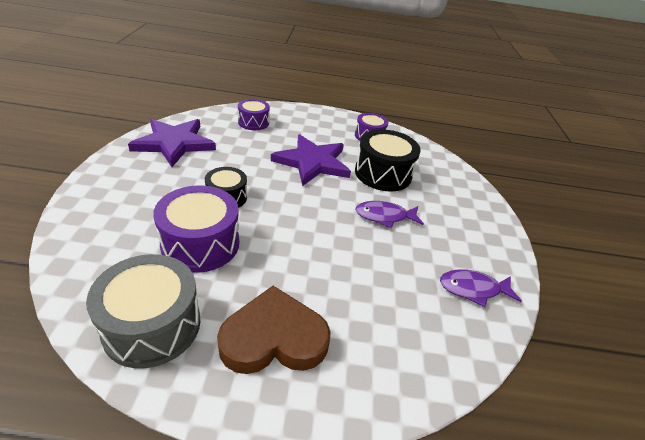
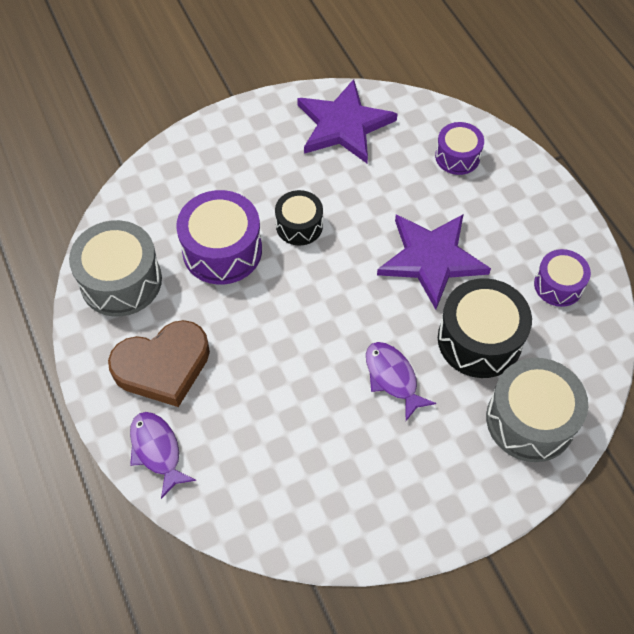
camera: 65 degrees right, 20 degrees up
(274, 338) = (163, 366): brown heart -> brown heart turned 105 degrees clockwise
(447, 183) = (530, 420): none -> grey drum
(473, 289) = (340, 508): purple fish -> purple fish (157, 450)

